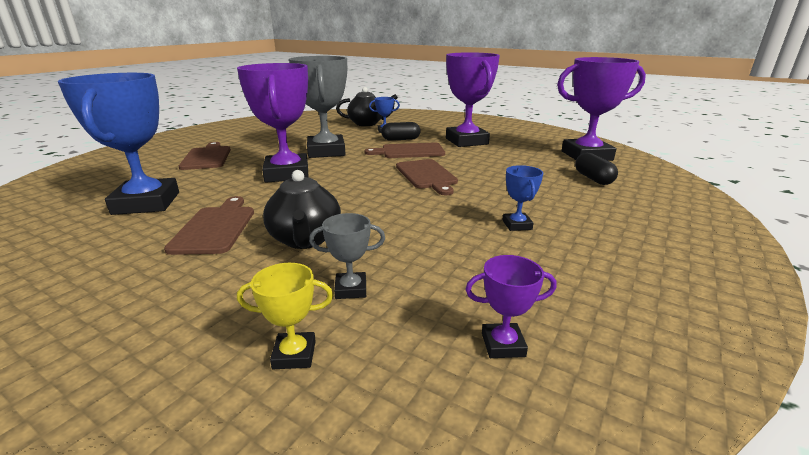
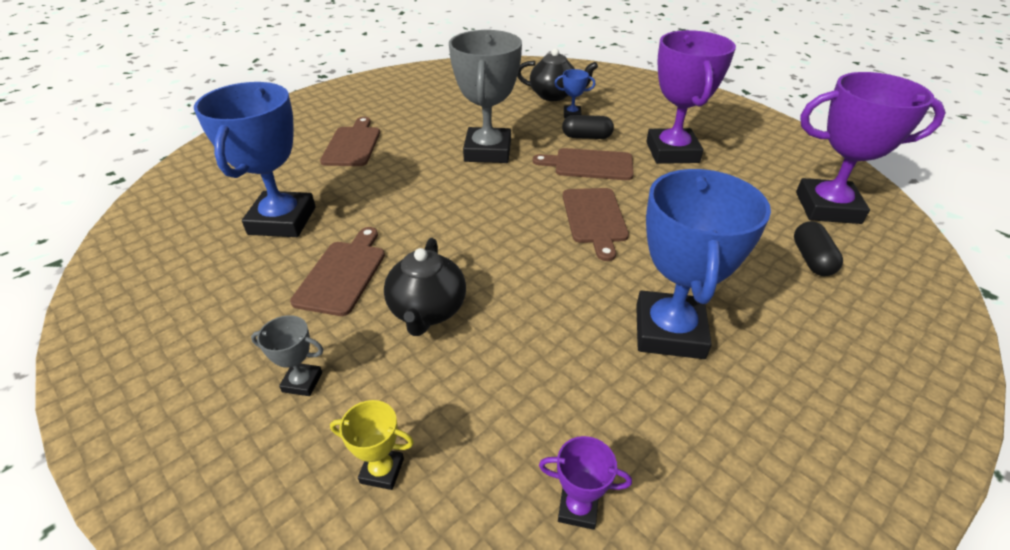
camera: 15 degrees right, 15 degrees up
(287, 174) = (433, 190): purple trophy -> none
(351, 289) = (454, 396): grey trophy -> grey trophy (302, 382)
(517, 225) = (669, 331): blue trophy -> blue trophy, size x2.34

